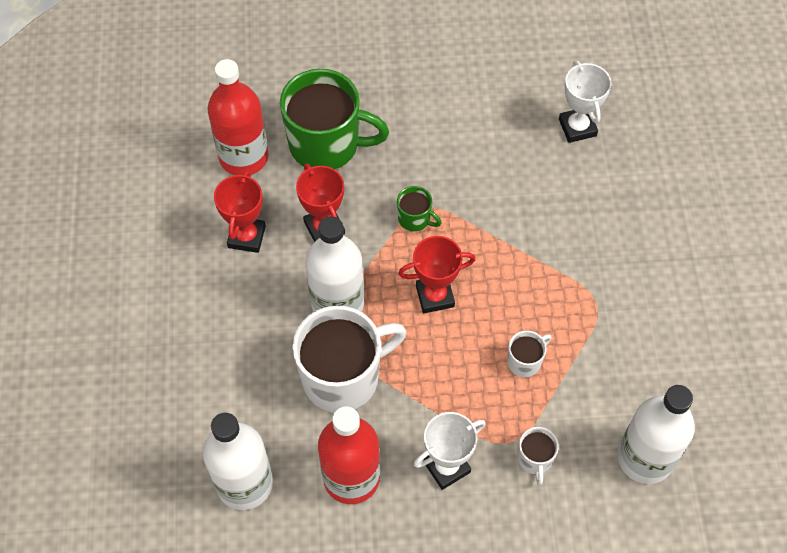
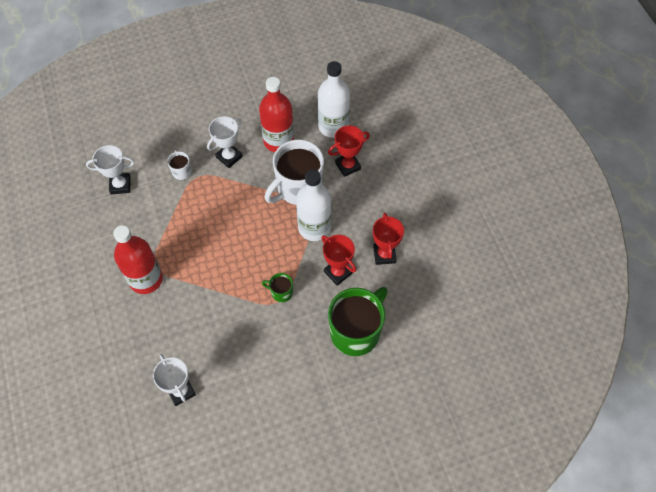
camera: 165 degrees right, 0 degrees up
(243, 157) = (408, 308): red bottle -> red bottle (146, 279)
(326, 144) = (356, 332): green mug -> green mug turned 135 degrees clockwise
(435, 296) = (256, 246): red trophy -> red trophy (348, 166)
(525, 361) = (195, 220): white mug -> none
(645, 458) = (120, 185): white bottle -> white trophy

